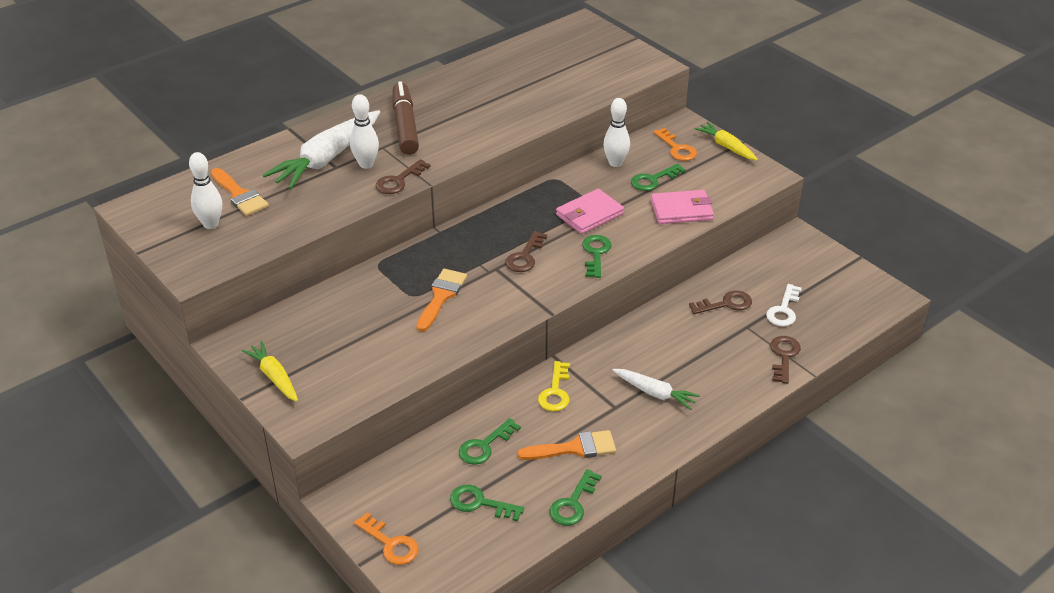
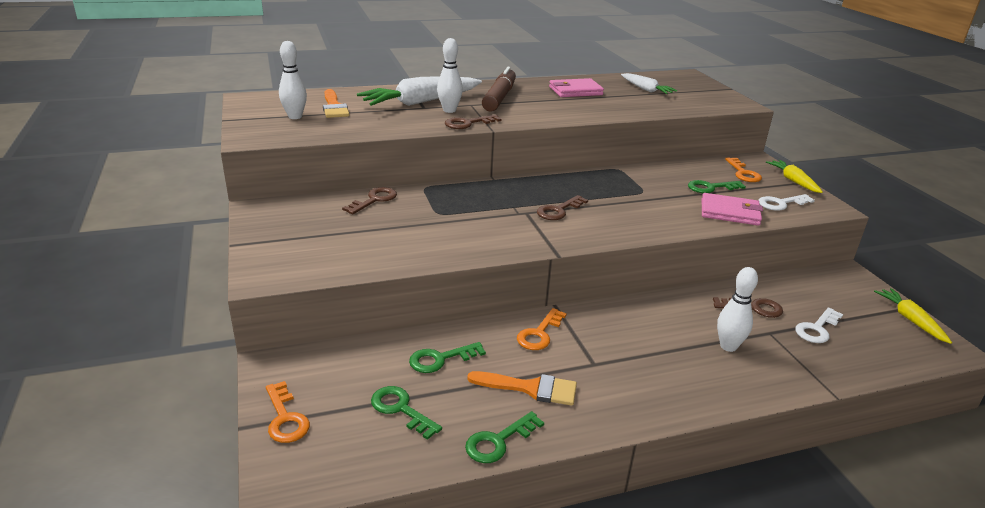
camera: 20 degrees right, 10 degrees down
(274, 377) = (271, 237): yellow carrot -> yellow carrot (910, 320)
(441, 297) = (463, 219): orange brush -> none
(555, 391) = (539, 333): yellow key -> orange key
(589, 214) = (637, 197): pink wallet -> pink wallet (575, 91)
(596, 254) = (628, 223): green key -> none
(615, 163) = (680, 170): white bowling pin -> white bowling pin (728, 346)
(654, 393) = (643, 363): white carrot -> white carrot (646, 89)
(723, 183) = (781, 203): none -> white key
(784, 356) = (805, 370): brown key -> brown key (374, 200)

